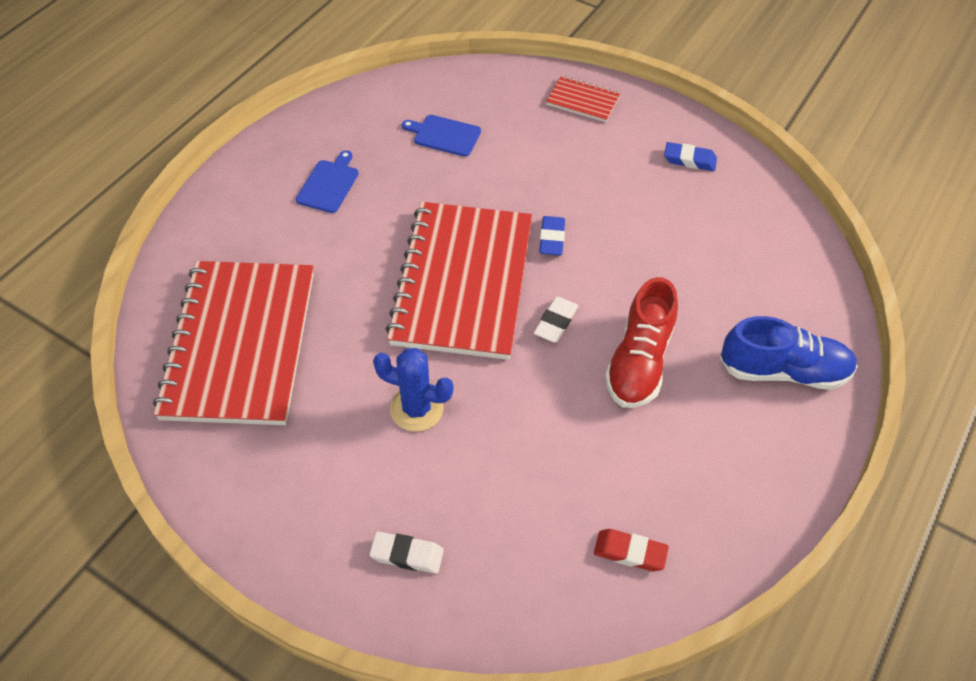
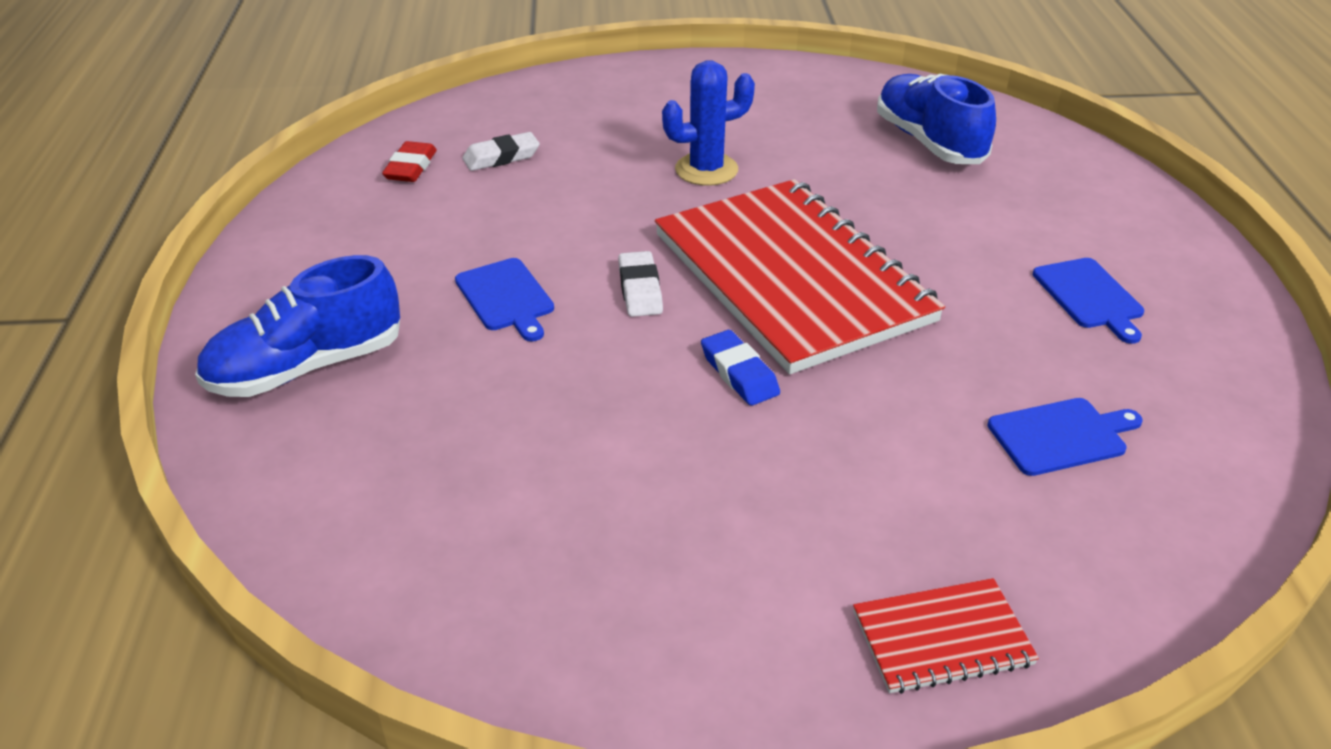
camera: 145 degrees right, 15 degrees down
(240, 344) = (929, 142): red notebook -> blue shoe
(407, 555) = (608, 100): white eraser -> white eraser (501, 157)
(630, 552) = (411, 167): red eraser -> red eraser turned 60 degrees counterclockwise
(639, 361) = (506, 297): red shoe -> blue cutting board
(689, 160) = (636, 620): blue eraser -> none

